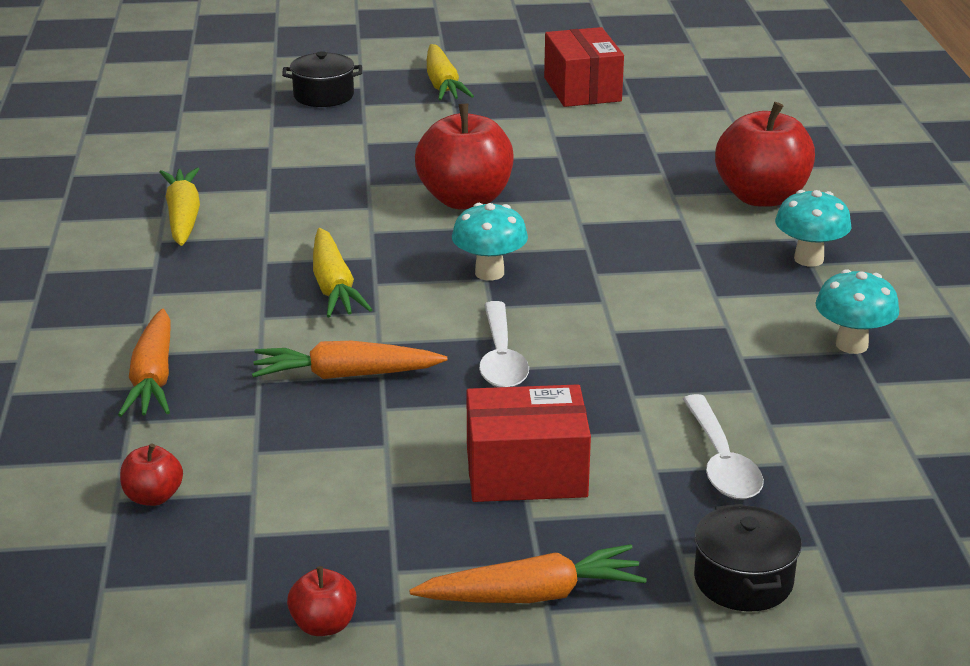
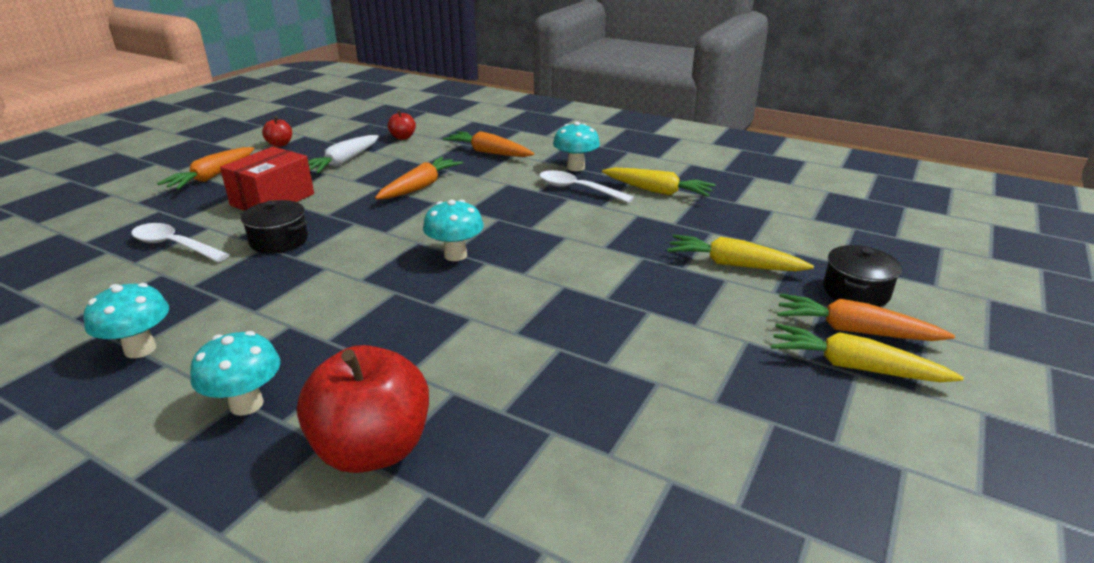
camera: 125 degrees right, 0 degrees up
(150, 289) = (575, 167): none -> turquoise mushroom
(330, 494) = (343, 162): none -> white carrot
(333, 286) = (512, 207): yellow carrot -> yellow carrot (733, 265)
(390, 90) = (854, 331): none -> orange carrot
(465, 200) = (571, 284): red apple -> none
(501, 358) = (364, 226): white spoon -> white spoon (577, 189)
(582, 89) = (781, 468): red box -> none
(743, 580) = (117, 216): black pot -> black pot (279, 241)

